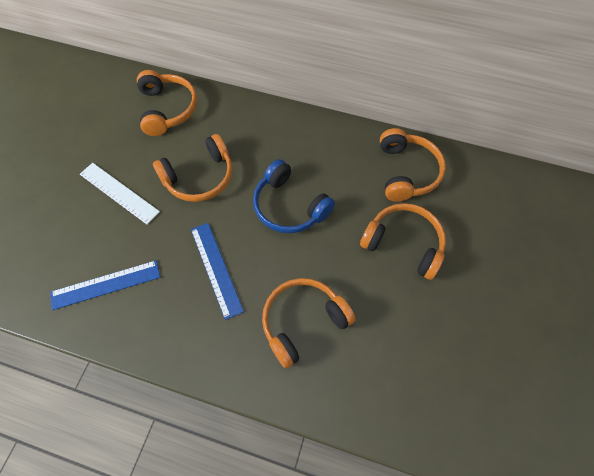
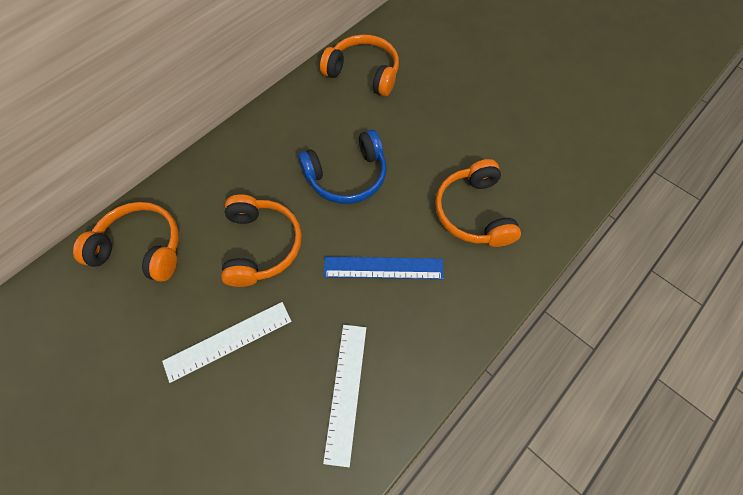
camera: 65 degrees left, 0 degrees up
(106, 284) = (346, 391): blue ruler -> white ruler
(403, 243) = (433, 106): orange headphones -> none

